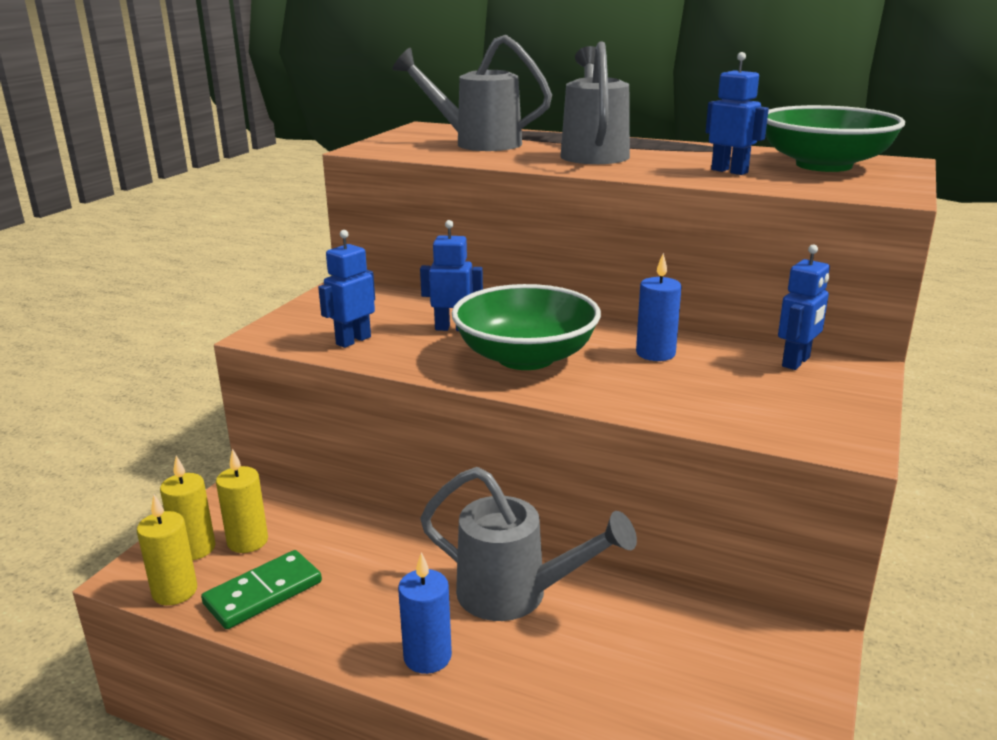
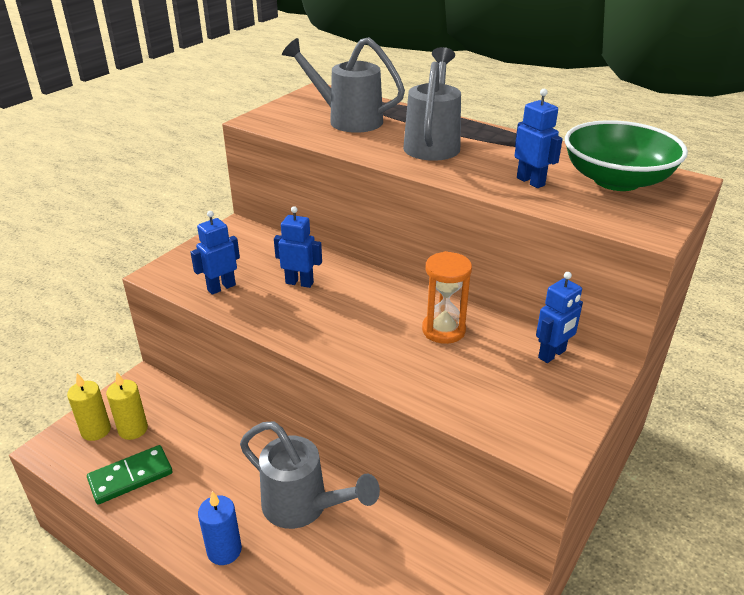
camera: 10 degrees right, 10 degrees up
(175, 591) = (73, 466): yellow candle -> none
(525, 357) = (341, 322): green bowl -> none
(655, 353) = (443, 330): blue candle -> orange hourglass

